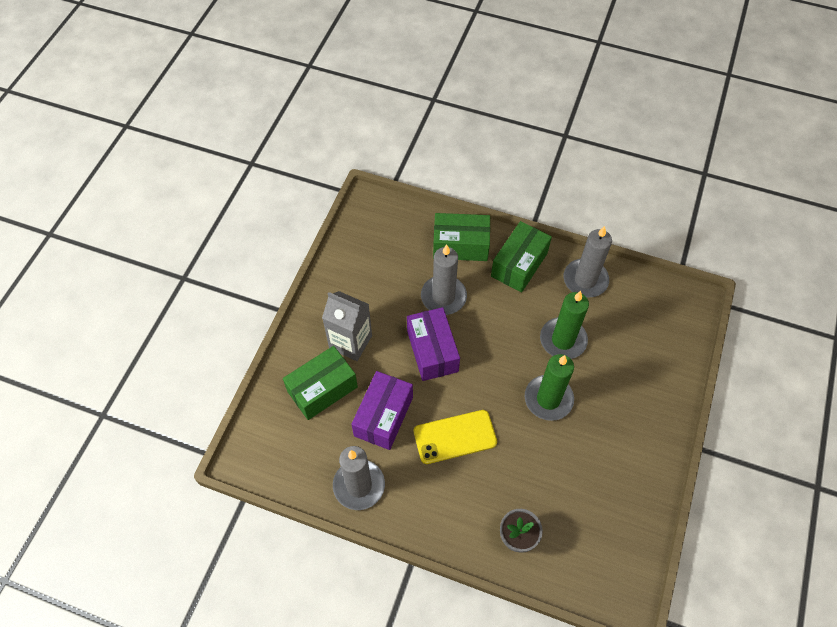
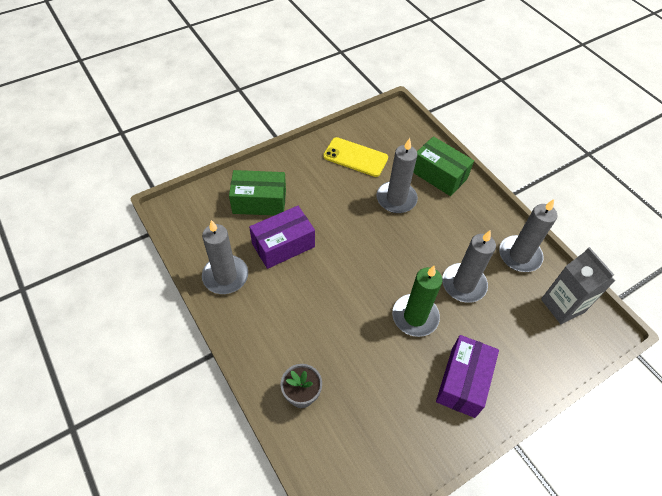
camera: 35 degrees right, 5 degrees down
(350, 342) = (305, 186): grey carton -> grey carton (562, 306)
(432, 351) = (356, 227): purple box -> purple box (463, 382)
(455, 437) = (320, 292): yellow phone -> yellow phone (355, 157)
(519, 265) = (473, 213): green box -> none
(563, 340) = (463, 284): green candle -> grey candle

